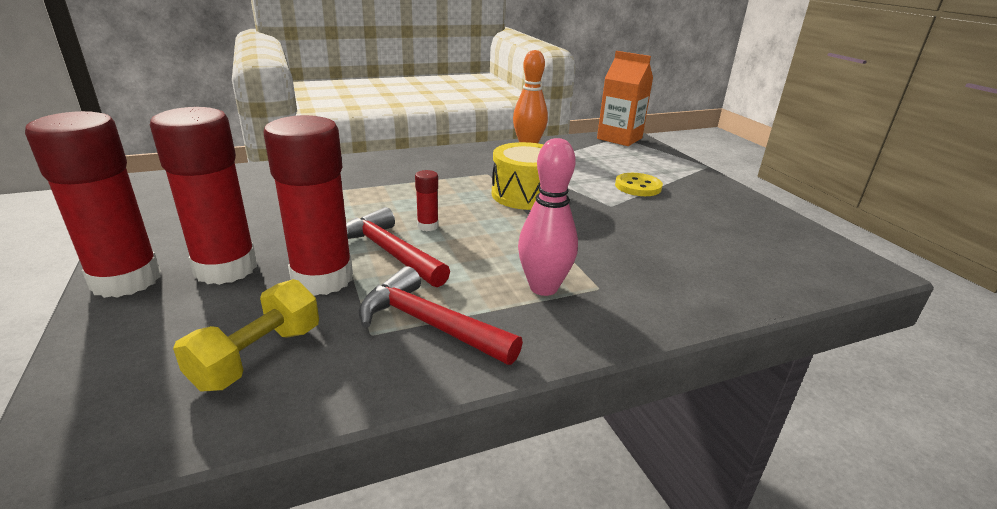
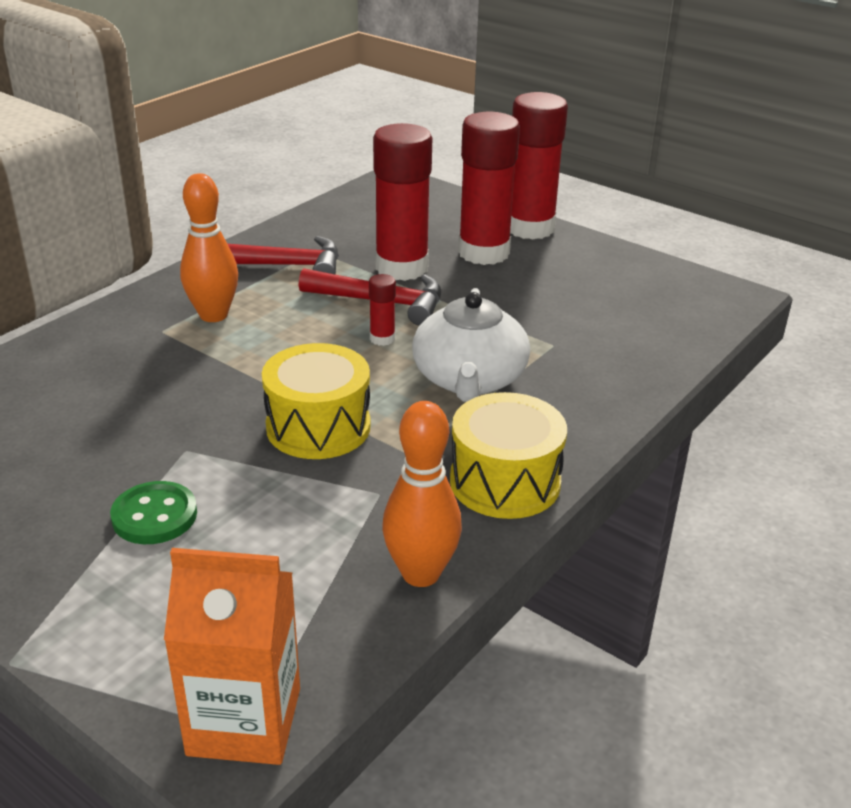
camera: 150 degrees right, 5 degrees up
(258, 357) = (367, 223): yellow dumbbell -> none
(408, 190) = (469, 379): none -> white teapot
(457, 155) = (505, 482): none -> yellow drum
(543, 287) = (213, 315): pink bowling pin -> orange bowling pin
(638, 186) = (154, 516): yellow button -> green button

